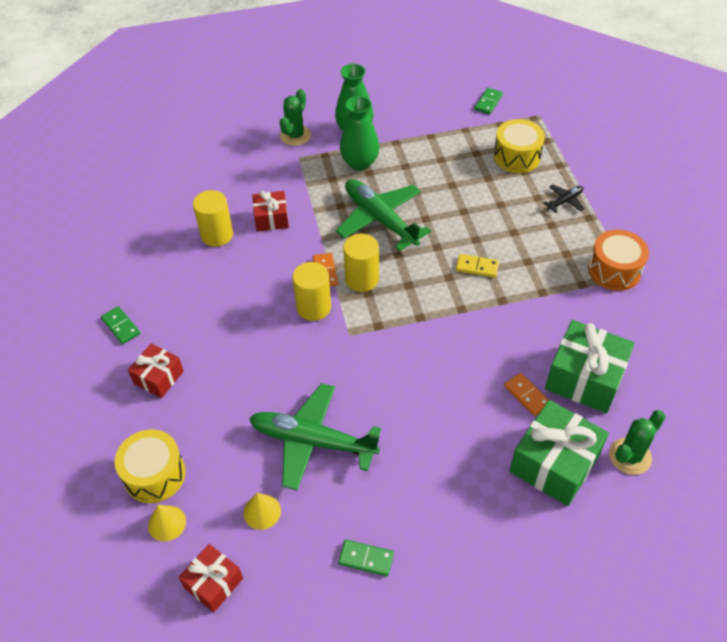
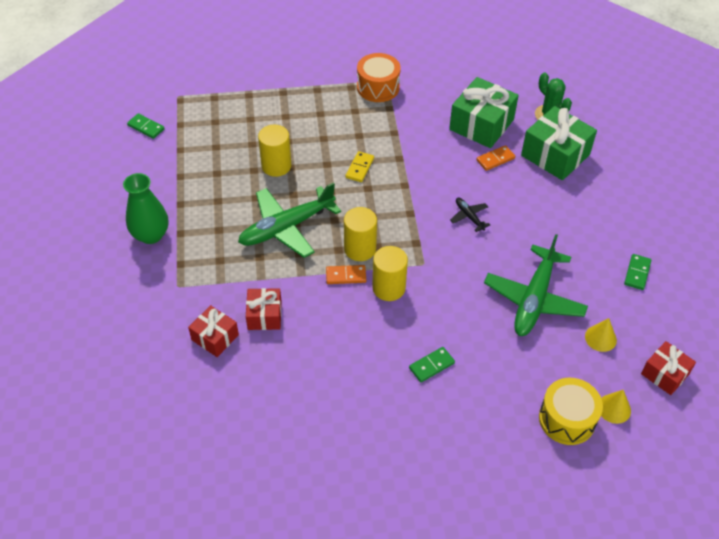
camera: 85 degrees left, 0 degrees up
(121, 326) = (391, 455): green domino -> green domino (431, 365)
(158, 377) = (459, 418): red gift -> red gift (215, 337)
(217, 235) = (277, 365): yellow cylinder -> yellow cylinder (276, 166)
(295, 135) = (141, 287): green cactus -> none
(360, 163) = (202, 235): green vase -> none
(517, 156) = (229, 120): yellow drum -> none
(564, 201) = (294, 100): black plane -> black plane (469, 217)

